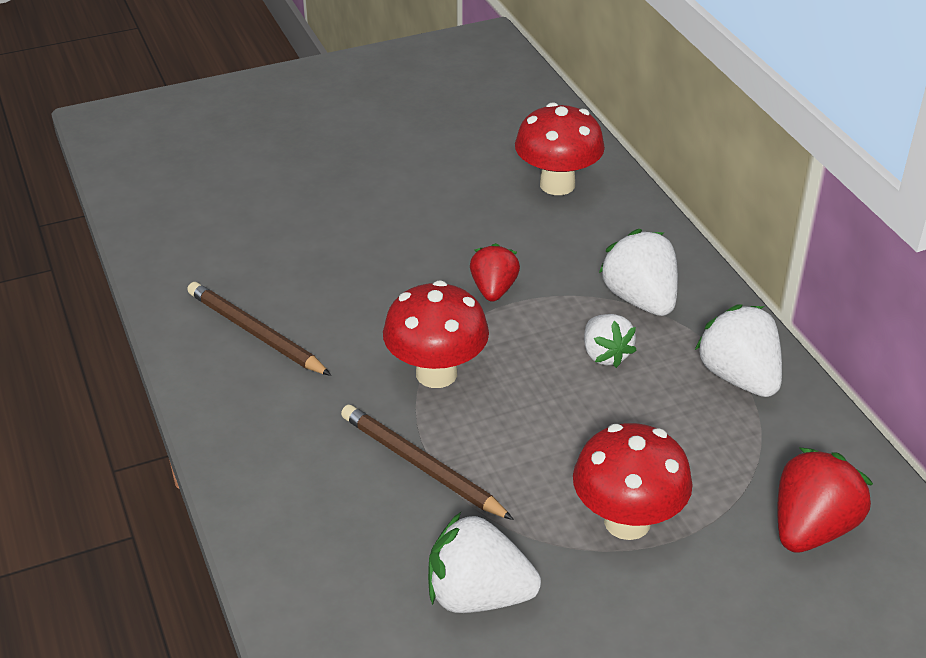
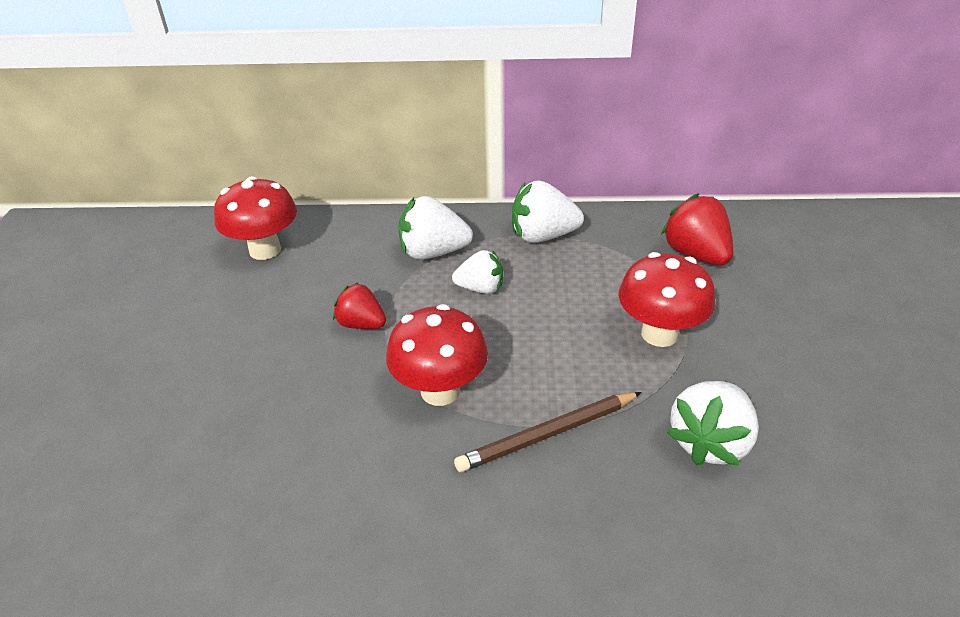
camera: 65 degrees left, 0 degrees up
(256, 333) = (291, 512): brown pencil -> none

